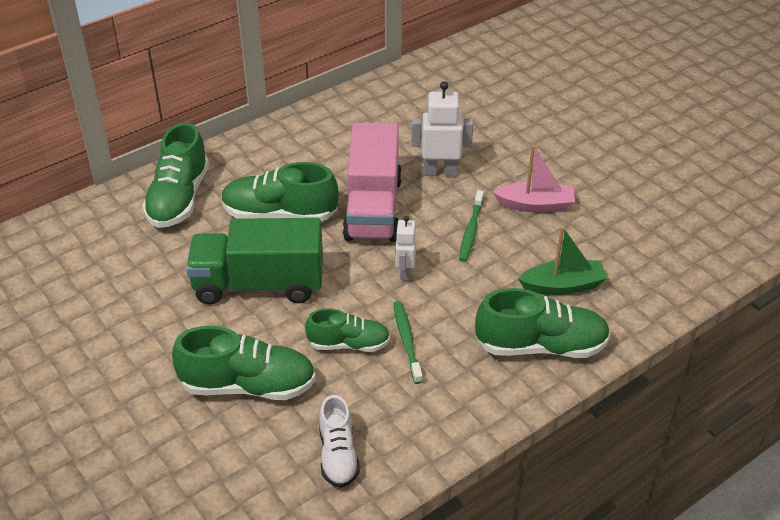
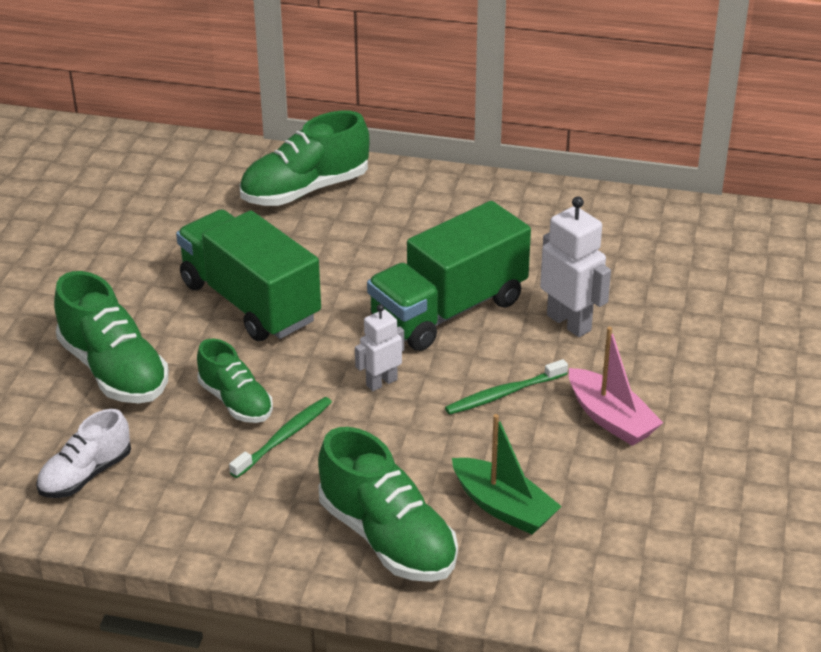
camera: 50 degrees right, 5 degrees down
(280, 214) = (362, 258): green shoe -> none
(373, 208) = (449, 310): pink truck -> green truck

